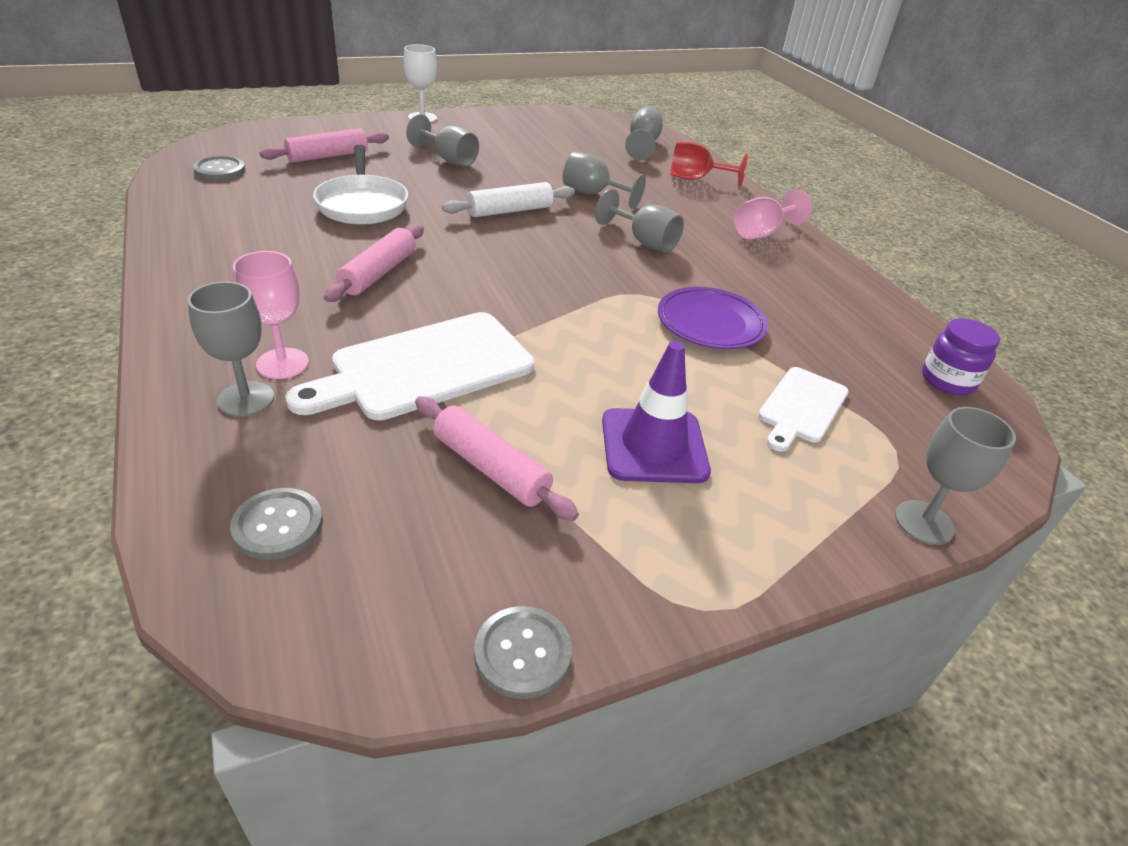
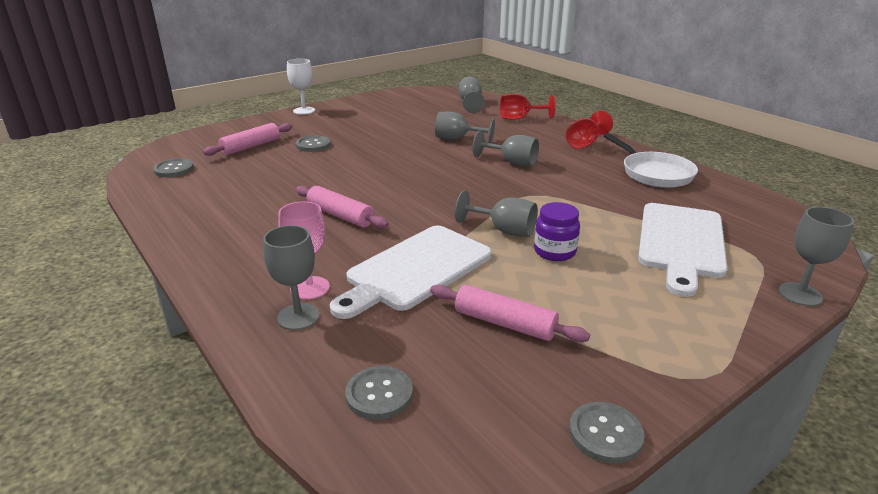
camera: 10 degrees left, 10 degrees down
(362, 204) = (298, 173): white pan -> white pan (653, 173)
(379, 273) = (340, 215): pink rolling pin -> pink rolling pin turned 60 degrees counterclockwise
(404, 168) = (313, 145): none -> grey button
(449, 159) = (341, 134): grey goblet -> grey goblet (504, 230)
(510, 211) = (407, 159): white rolling pin -> none
(654, 446) = (603, 286): purple traffic cone -> none
(710, 323) = (589, 204): purple plate -> none
(762, 233) = (585, 143): pink goblet -> red goblet
(801, 407) = (680, 243): white cutting board -> white cutting board, size x1.74
(947, 381) = (758, 209): purple jar -> purple jar (554, 252)

